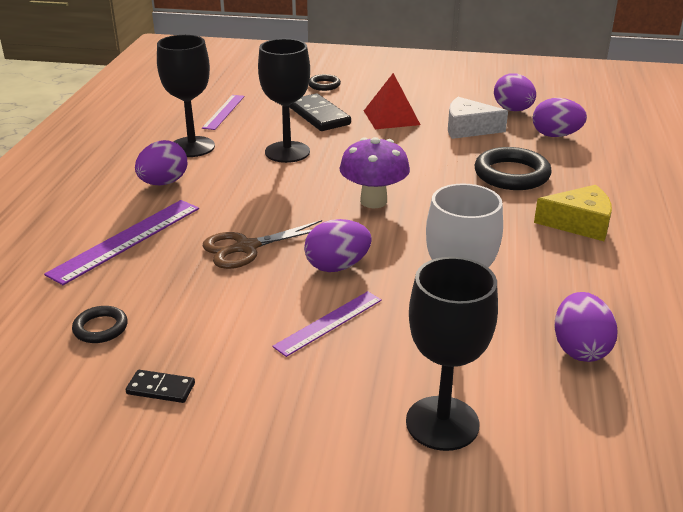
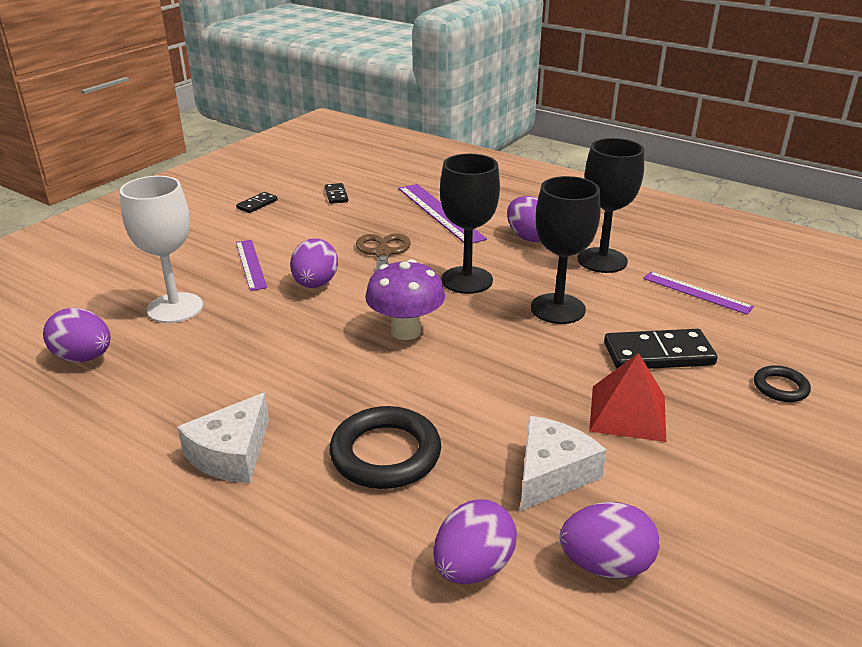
camera: 115 degrees right, 0 degrees up
(100, 328) = (336, 195): black ring -> black domino
(442, 423) = (110, 276): black goblet -> black goblet (467, 280)
(579, 224) = (232, 454): yellow cheese -> white cheese

